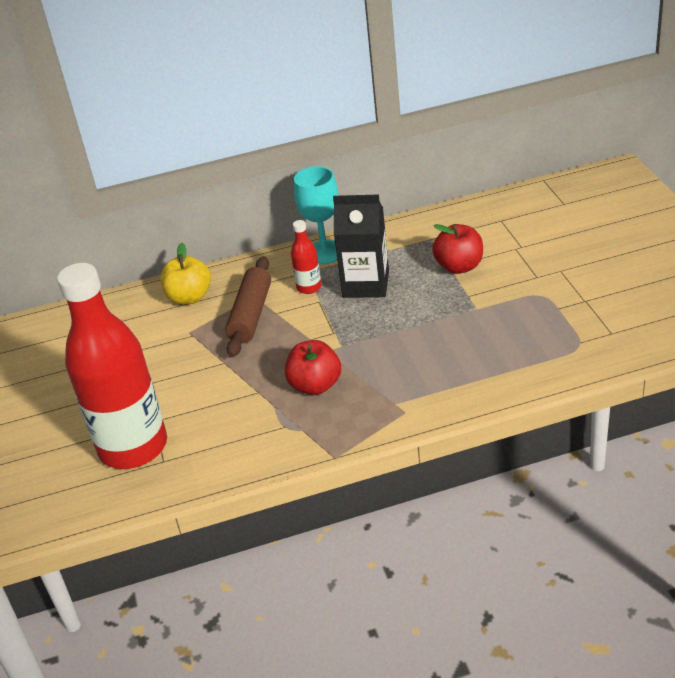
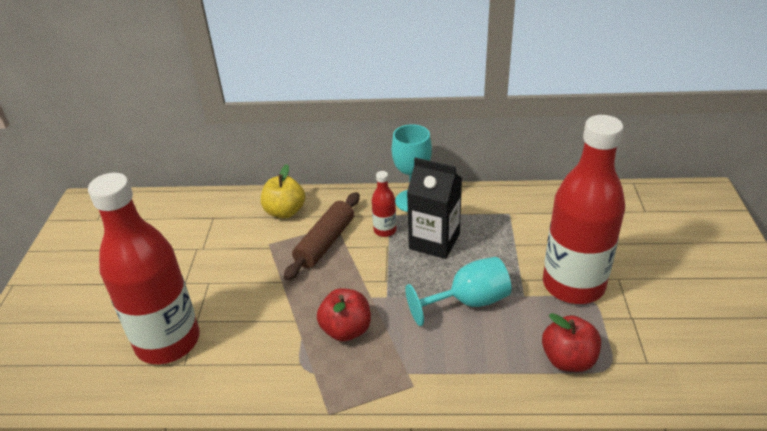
camera: 15 degrees right, 0 degrees up
(425, 328) = (468, 302): none -> turquoise goblet
(459, 266) = (524, 247): red apple -> red apple (568, 360)
(520, 287) = (573, 285): none -> red bottle

